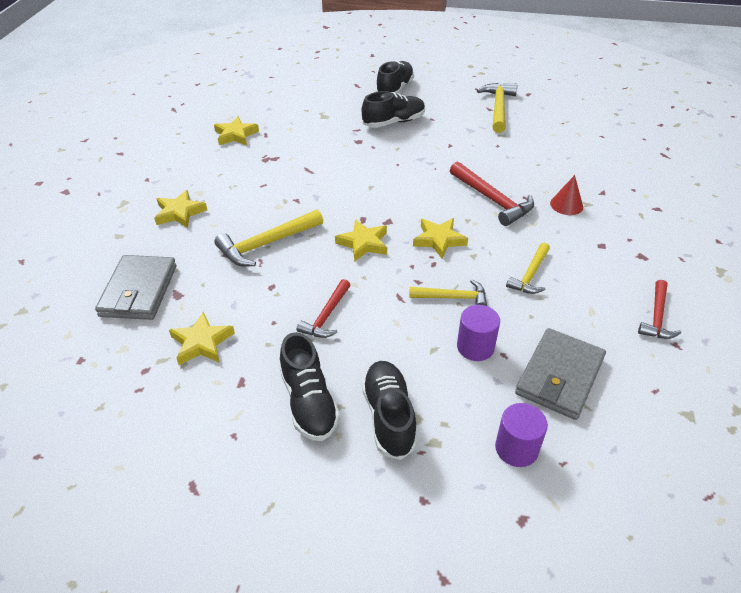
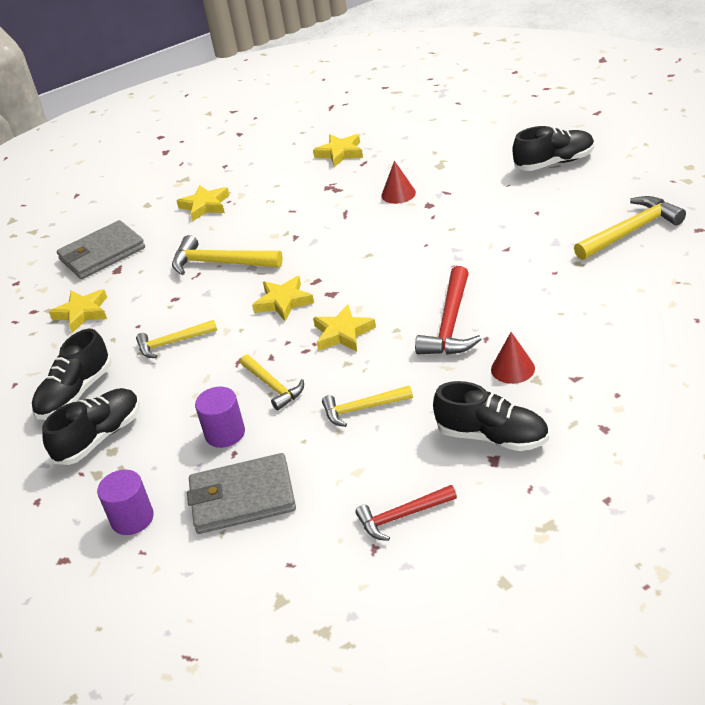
camera: 55 degrees right, 5 degrees down
(325, 143) = (398, 194): none -> red cone
(327, 316) = (173, 343): red hammer -> yellow hammer
(394, 122) = (493, 199): black shoe -> black shoe (492, 436)

